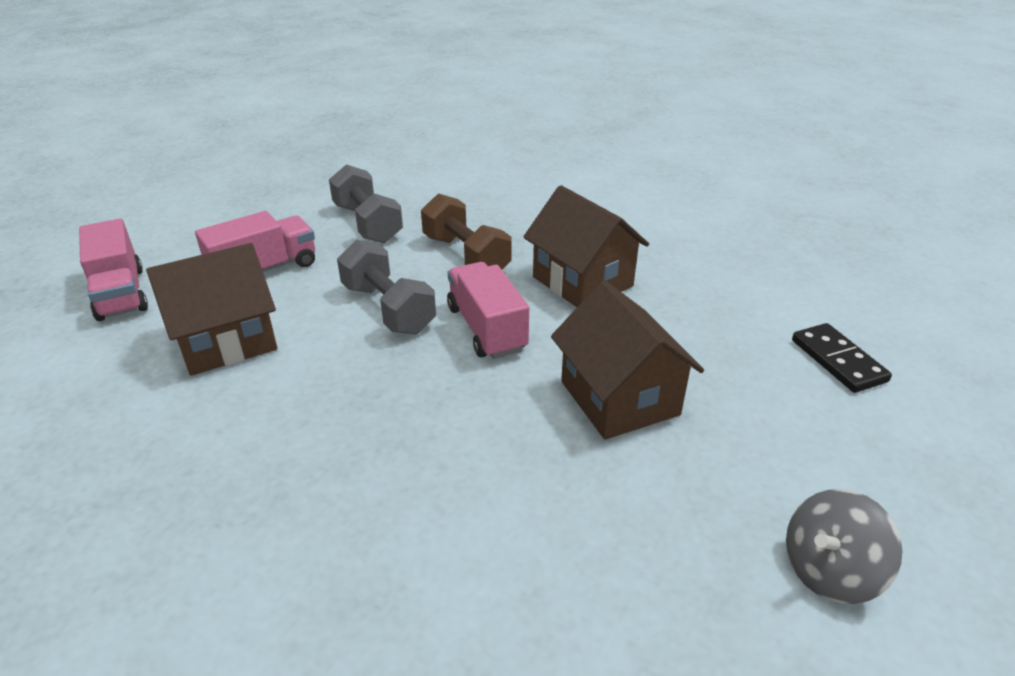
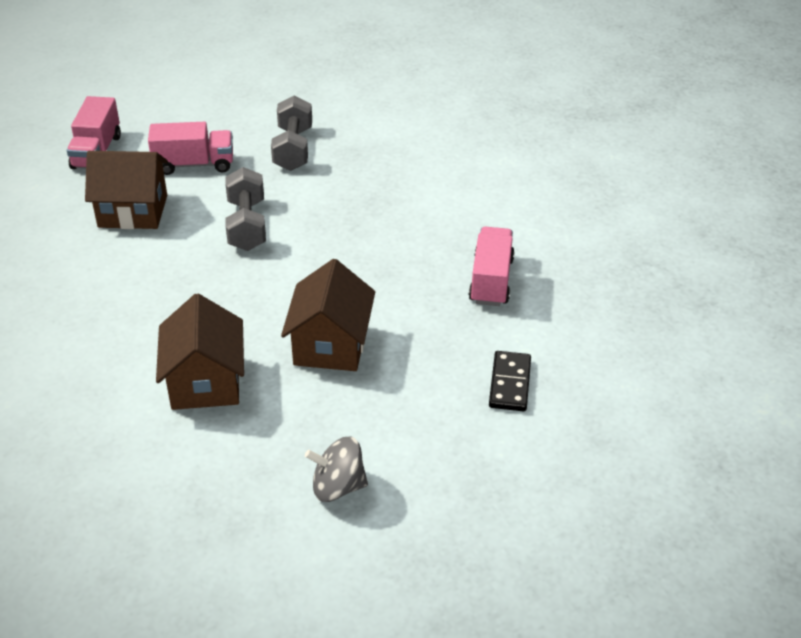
camera: 30 degrees right, 5 degrees up
(466, 256) = (337, 202): brown dumbbell -> none
(486, 329) = (295, 264): pink truck -> pink truck (491, 280)
(582, 281) = (398, 254): brown house -> brown house (205, 382)

